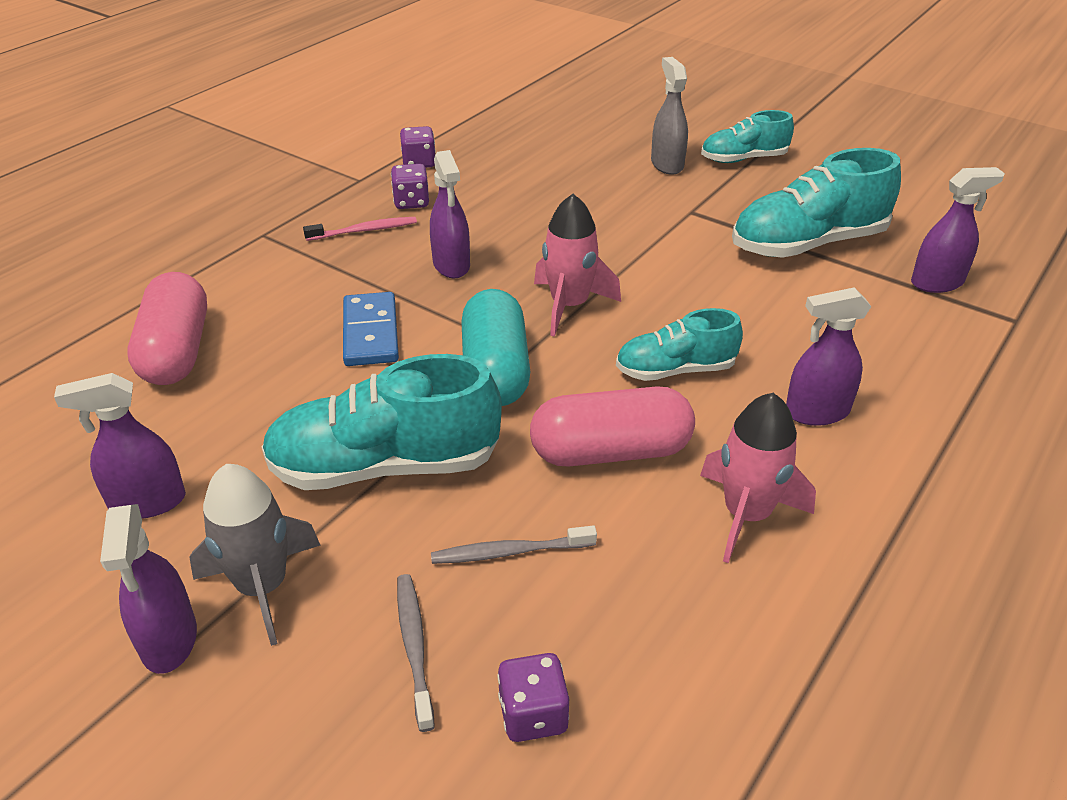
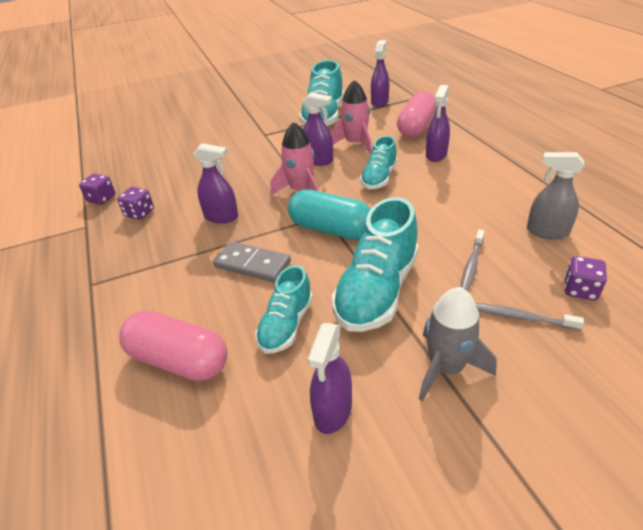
camera: 55 degrees left, 0 degrees up
(169, 640) = (470, 425): purple spray bottle -> purple spray bottle (318, 161)
(364, 231) = (145, 239): pink toothbrush -> none
(371, 333) = (252, 264): blue domino -> grey domino
(610, 451) = (421, 213): pink capsule -> pink capsule (416, 127)
(667, 164) = (217, 127): grey spray bottle -> grey spray bottle (547, 232)
(743, 159) = (241, 109): turquoise shoe -> turquoise shoe (286, 325)
(746, 515) = (487, 192): pink rocket -> pink rocket (355, 144)

